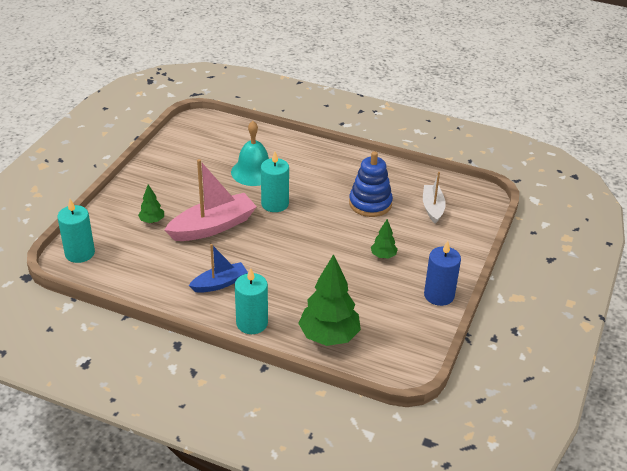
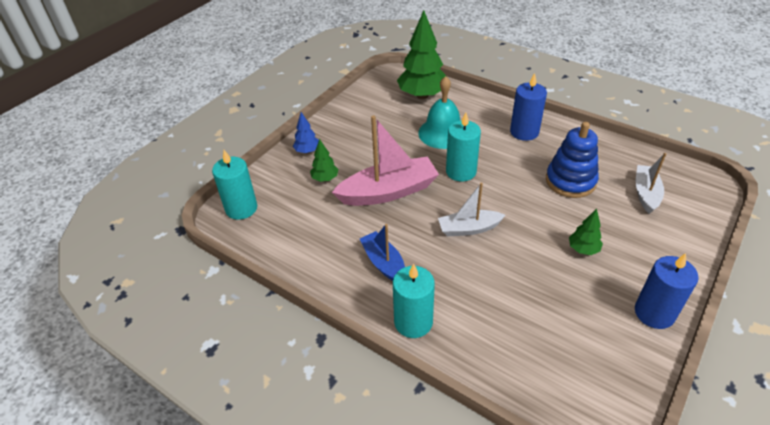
camera: 15 degrees right, 5 degrees up
(129, 198) = (307, 151): none -> blue tree
(220, 283) = (384, 263): blue boat -> blue boat turned 105 degrees counterclockwise
(288, 249) = (469, 228): none -> white boat
(327, 165) = (524, 132): none -> blue candle
(329, 336) = (507, 355): green tree -> green tree (422, 95)

